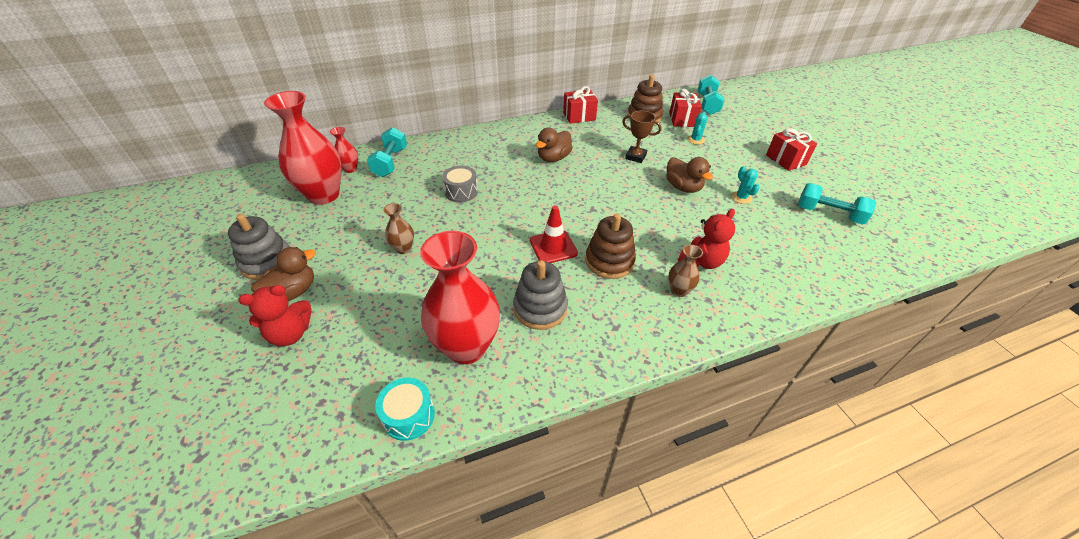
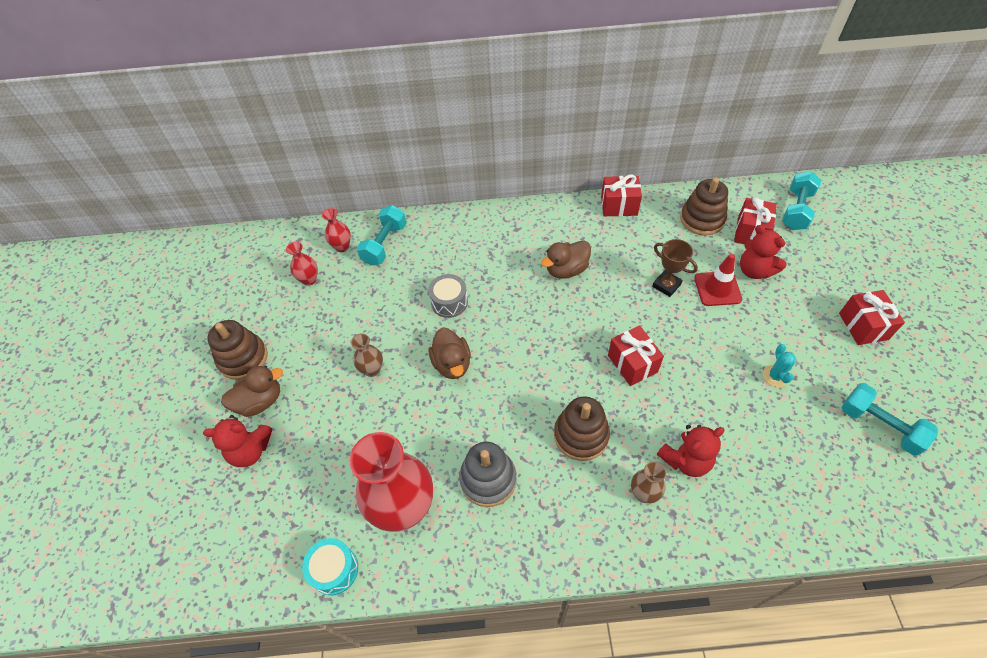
camera: 20 degrees right, 10 degrees up
(267, 262) = (243, 358): grey stacking toy -> brown stacking toy
(324, 195) = (309, 280): red vase -> red vase, size x0.45
(553, 247) = (526, 402): red traffic cone -> red traffic cone (717, 288)
(631, 207) = (632, 363): none -> red gift
(683, 187) = (707, 345): brown duck -> brown duck (452, 364)
(695, 140) = (754, 270): turquoise cactus -> red teddy bear

